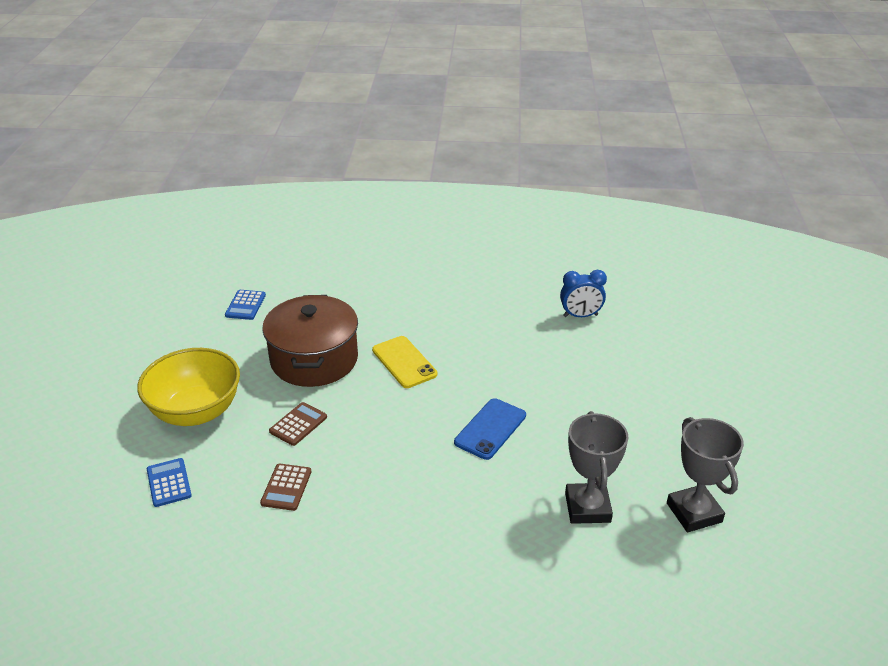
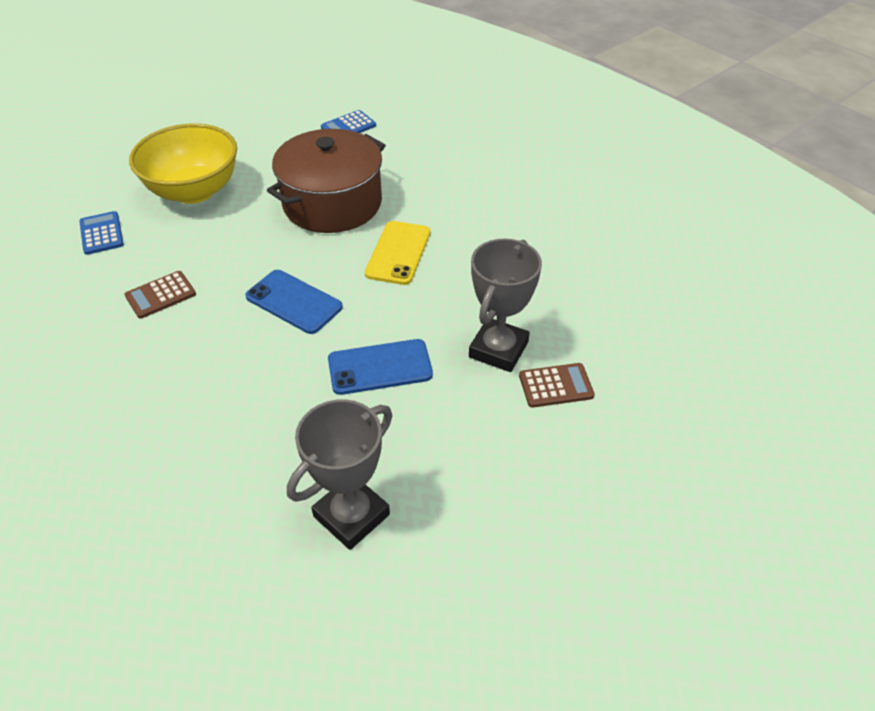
camera: 45 degrees right, 10 degrees up
(169, 483) = (101, 233): blue calculator -> blue calculator turned 45 degrees counterclockwise
(298, 424) = (242, 250): brown calculator -> brown calculator (556, 386)
(384, 430) = (293, 302): none -> blue phone
(580, 315) = (637, 318): blue clock -> none
(694, 512) = (447, 619): grey trophy -> grey trophy (498, 349)

